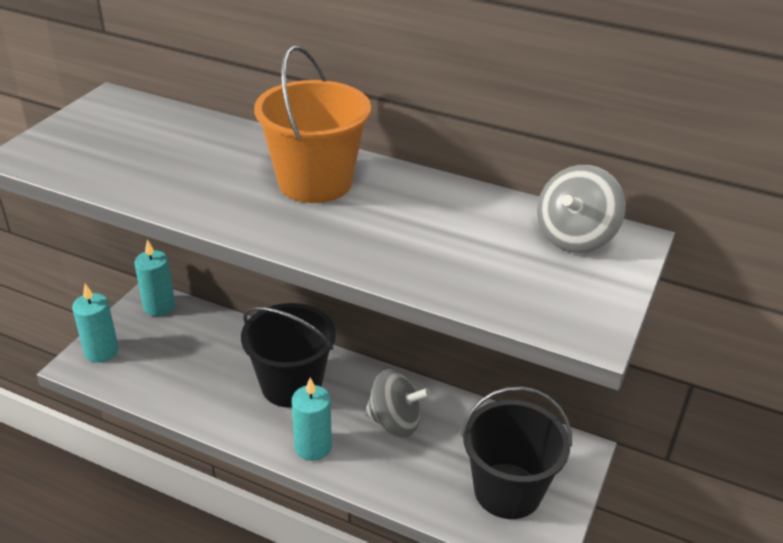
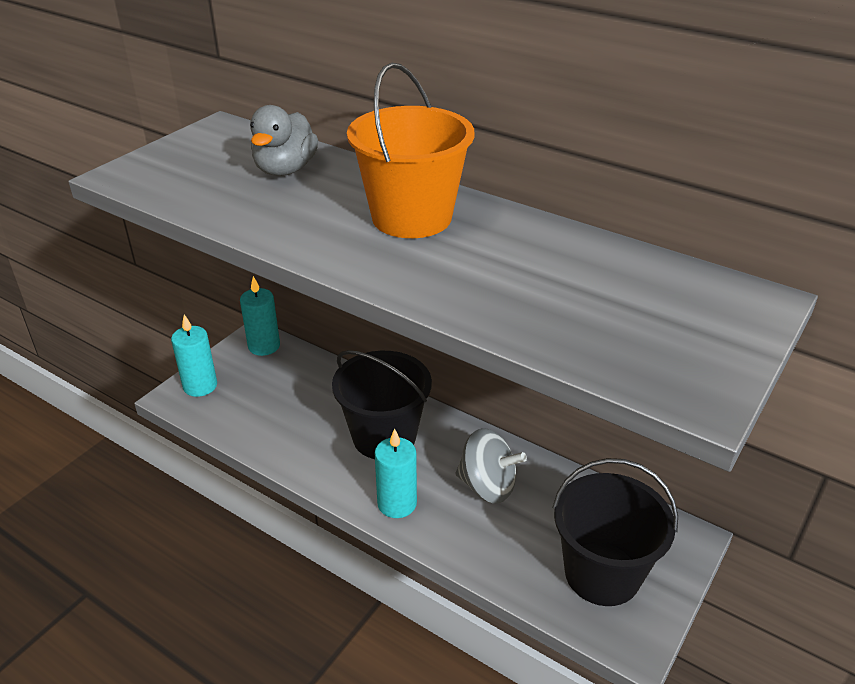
camera: 10 degrees right, 0 degrees up
(185, 141) = (285, 170): none -> grey duck
(575, 238) = (696, 293): grey spinning top -> none

